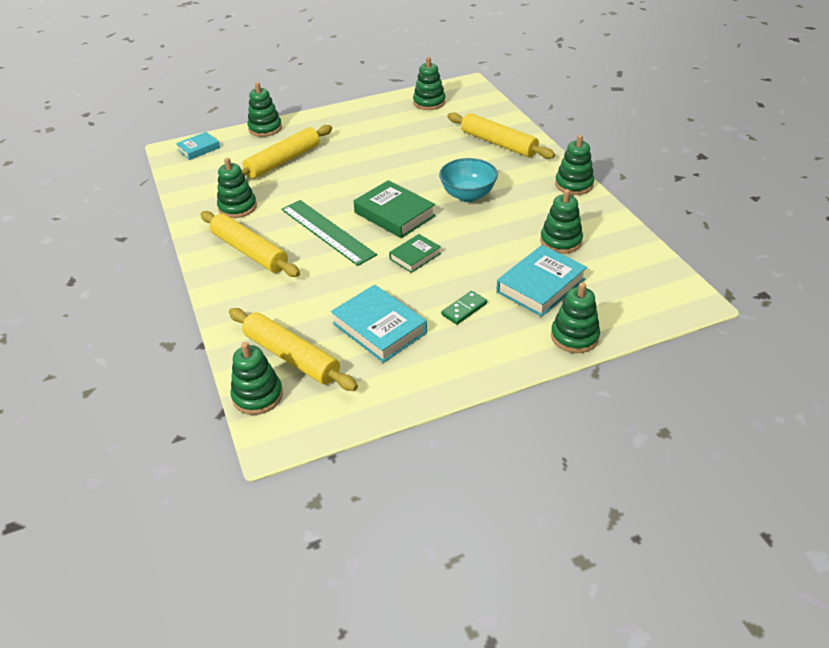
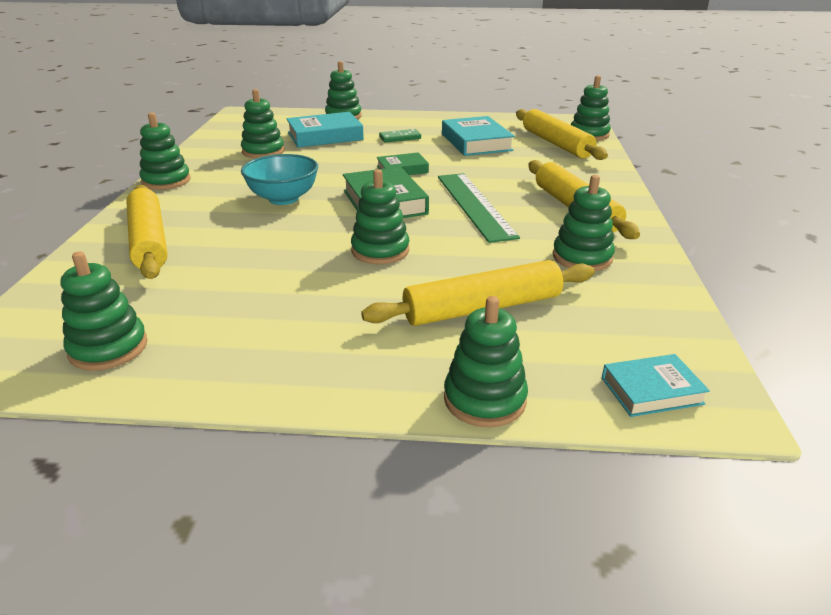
camera: 155 degrees left, 10 degrees down
(361, 176) = (380, 251): none -> green stacking toy

